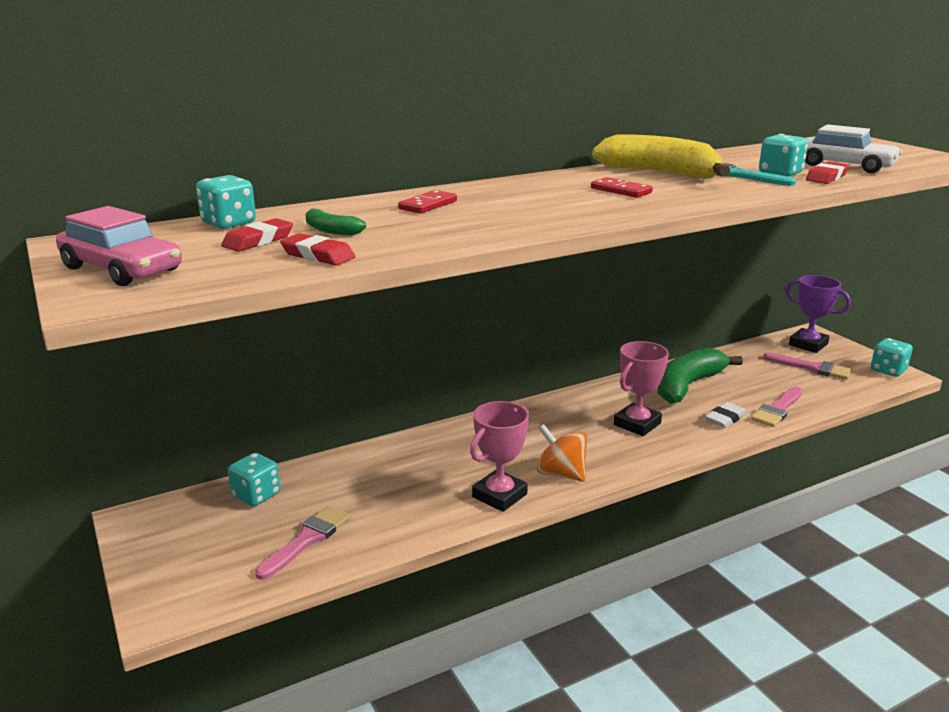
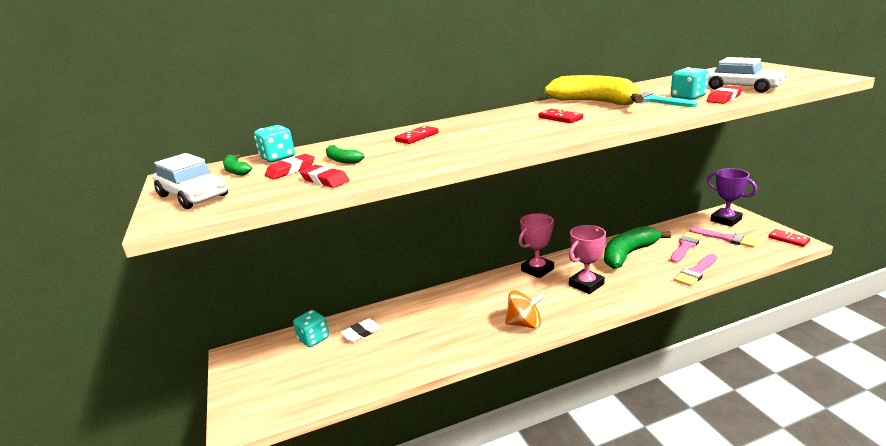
camera: 10 degrees right, 0 degrees up
(122, 269) = (193, 196): pink car -> white car
(172, 238) = (236, 171): none -> green banana
(307, 539) = (341, 372): pink brush -> pink brush (685, 246)
(499, 495) = (478, 340): pink trophy -> pink trophy (537, 270)
(561, 474) = (524, 323): orange spinning top -> orange spinning top turned 135 degrees clockwise
(725, 419) = (654, 280): white eraser -> white eraser (361, 333)
(888, 370) = (788, 239): turquoise dice -> red domino

